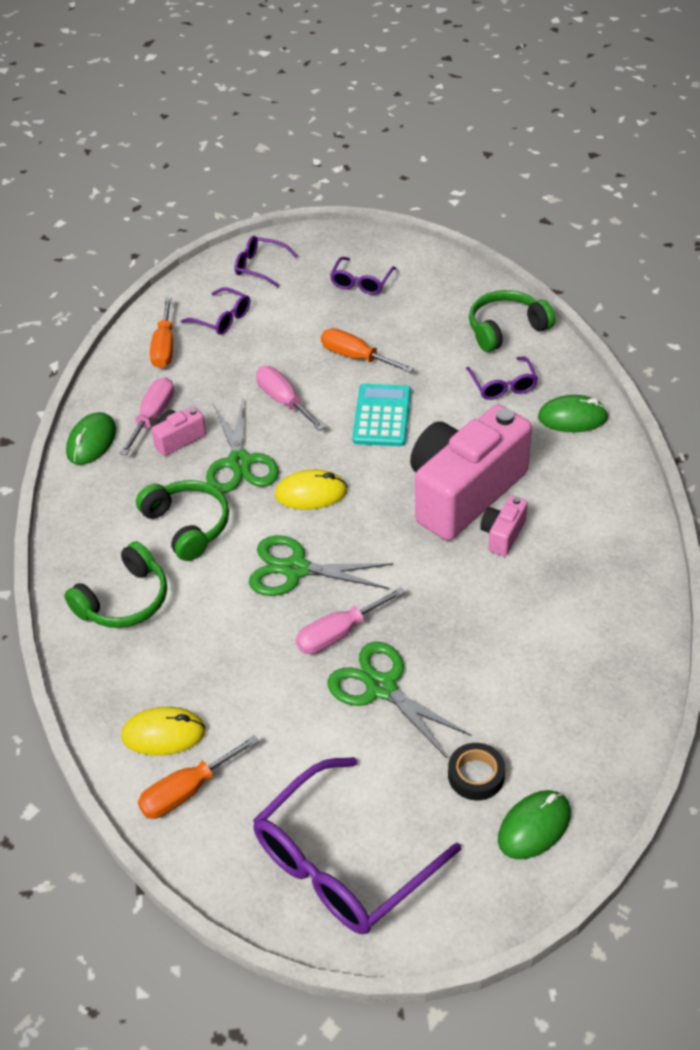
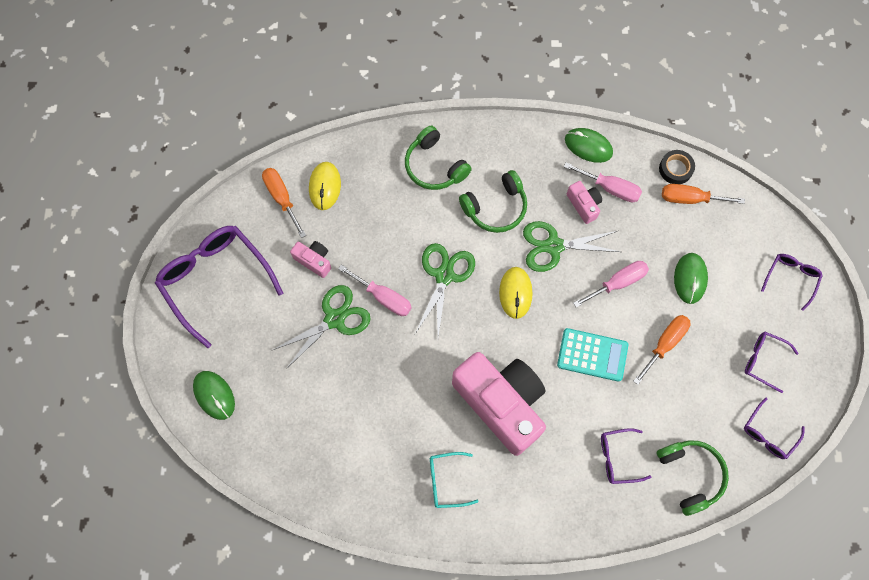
camera: 95 degrees right, 25 degrees up
(222, 319) = (722, 244): purple glasses -> purple glasses (768, 433)
(338, 633) = (383, 297): pink screwdriver -> pink screwdriver turned 150 degrees clockwise
(476, 775) = (257, 367): black tape -> black tape (675, 169)
(503, 534) = (454, 424): pink camera -> pink camera (314, 261)
(572, 418) = (573, 507): green mouse -> green mouse (690, 279)
(579, 534) = (446, 481): none -> turquoise glasses

